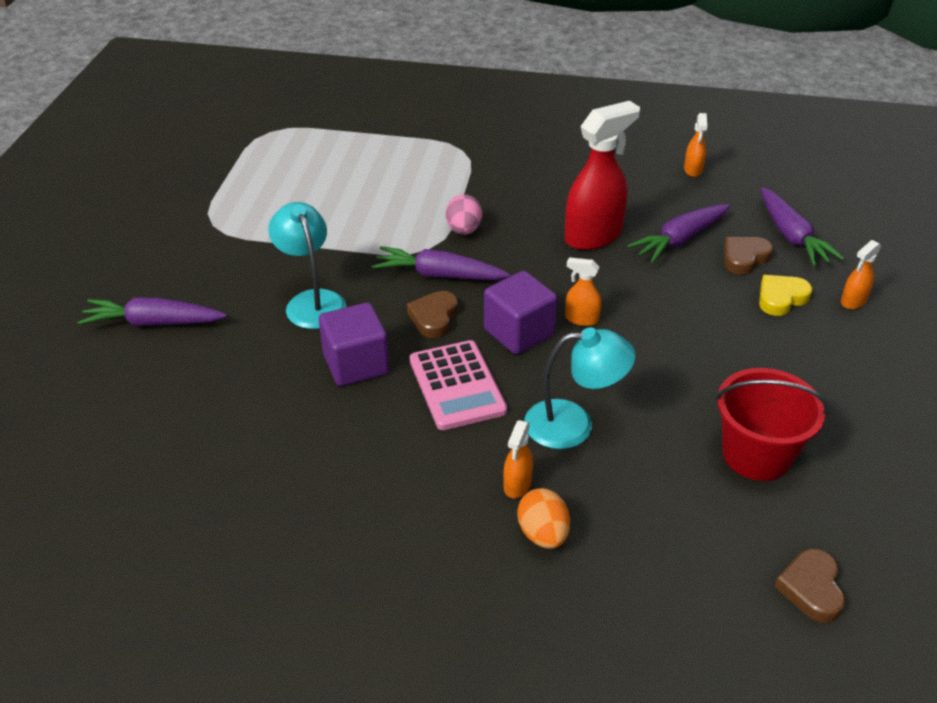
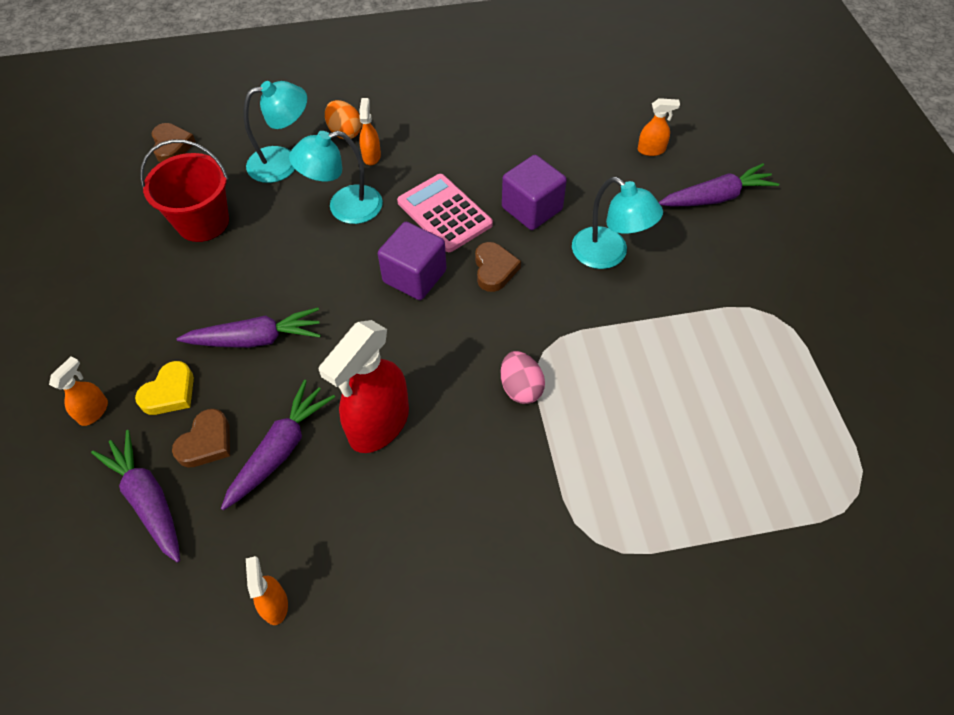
camera: 160 degrees right, 15 degrees up
(439, 275) = (514, 318): purple carrot -> purple carrot (256, 339)
(581, 319) = (363, 307): orange spray bottle -> orange spray bottle (651, 150)
(642, 511) = (283, 162): none -> turquoise lamp

